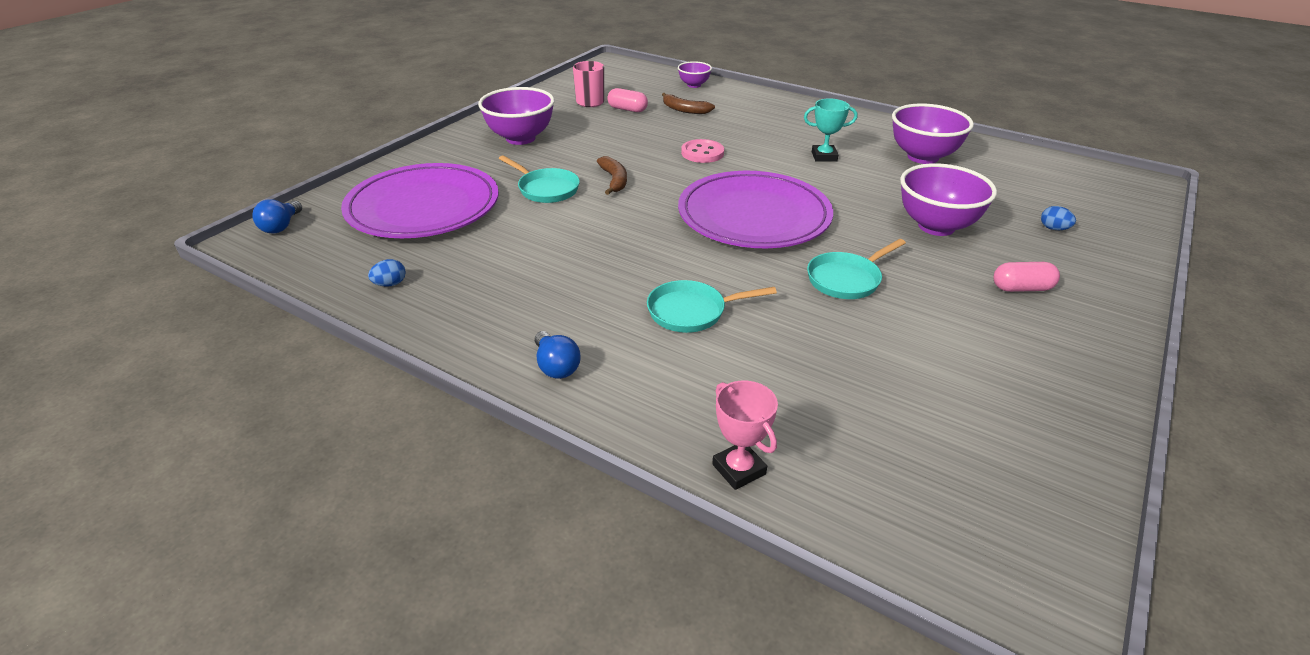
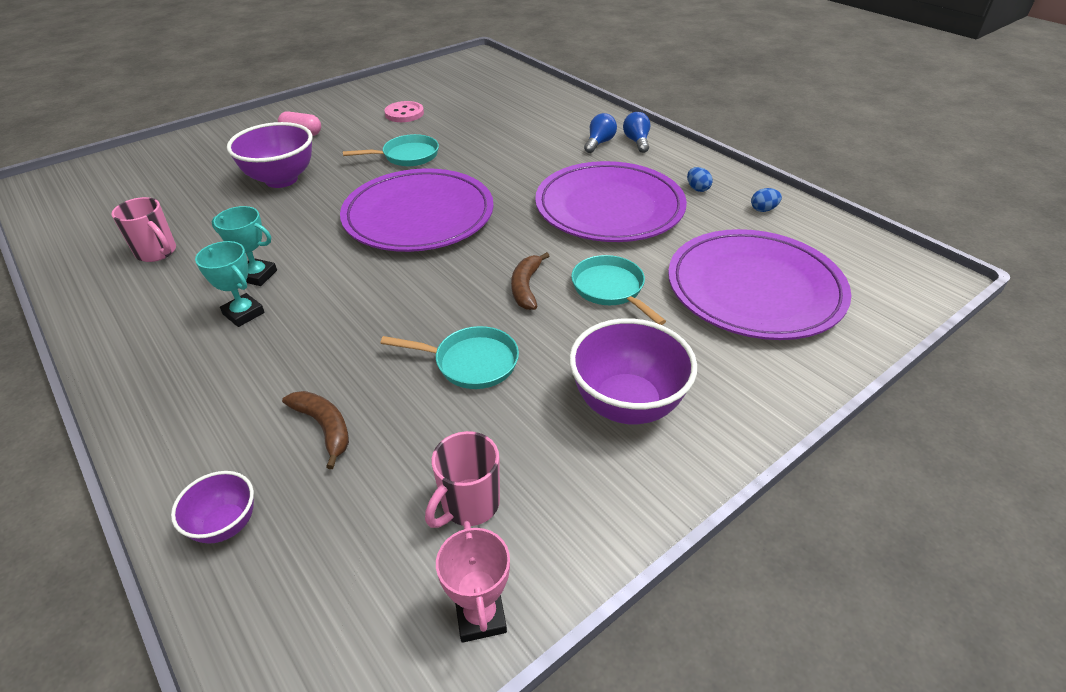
camera: 160 degrees left, 5 degrees up
(281, 226) = (910, 291): blue light bulb -> blue light bulb (599, 143)
(567, 256) = (609, 207): none -> purple plate
(627, 109) = (417, 455): pink capsule -> none
(691, 311) = (534, 155): turquoise pan -> turquoise pan (471, 362)
(702, 153) = (389, 312): pink button -> pink button (404, 113)
(739, 469) = (558, 95): pink trophy -> pink trophy (480, 616)
(798, 139) = (244, 313): none -> turquoise trophy
(922, 157) = (157, 252): purple bowl -> pink mug
(1053, 229) = (198, 162): blue egg -> blue egg (697, 189)

